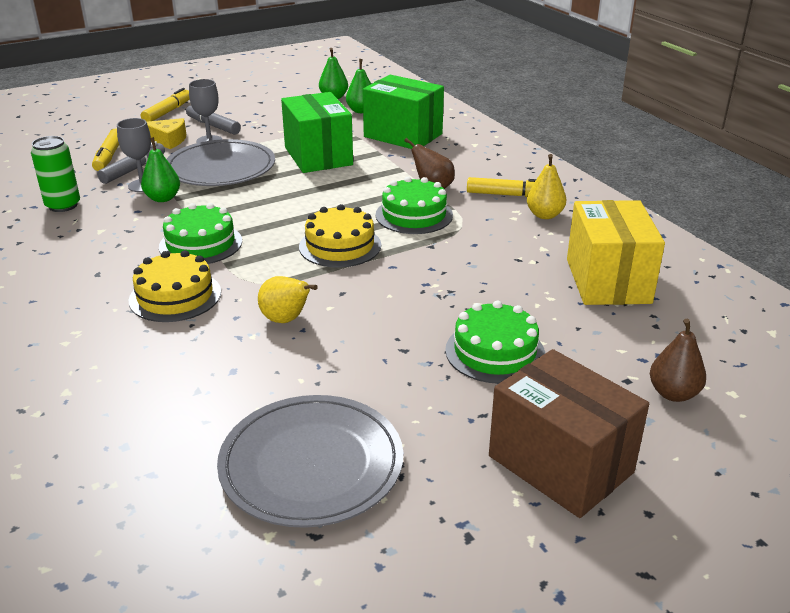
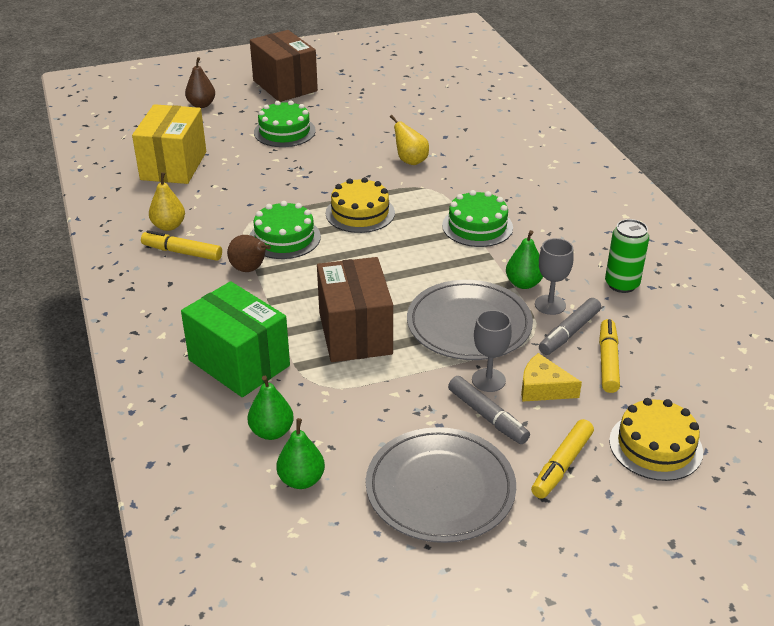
camera: 170 degrees left, 5 degrees up
(175, 296) = (489, 184): yellow cake -> yellow cake (655, 446)
(311, 464) = (404, 95): grey plate -> grey plate (440, 488)
(318, 156) = (355, 333): green box -> brown box

